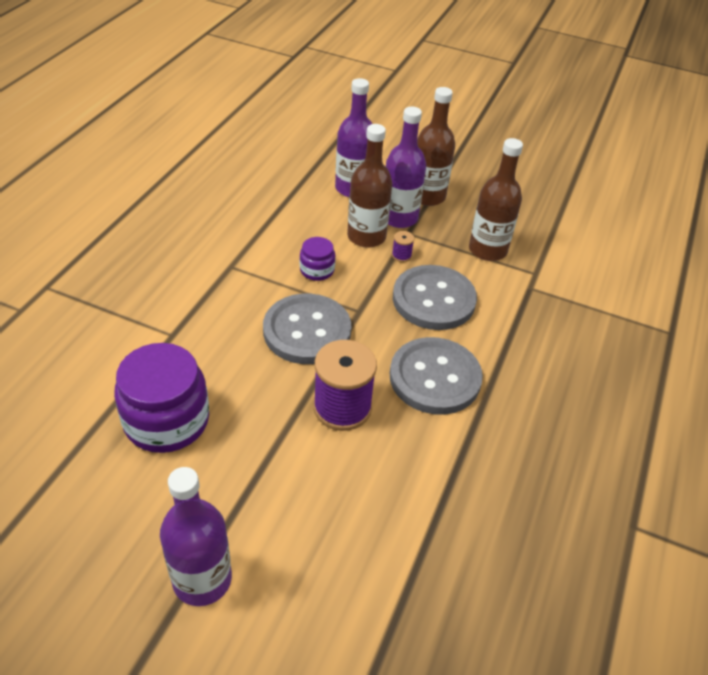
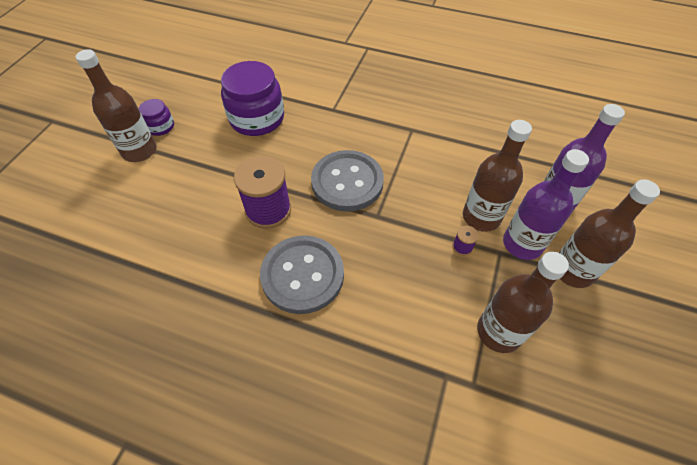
camera: 90 degrees right, 10 degrees up
(202, 579) = (139, 151): purple bottle -> brown bottle
(317, 270) = (422, 183): purple jar -> purple jar (160, 127)
(433, 300) = (404, 275): grey button -> none

